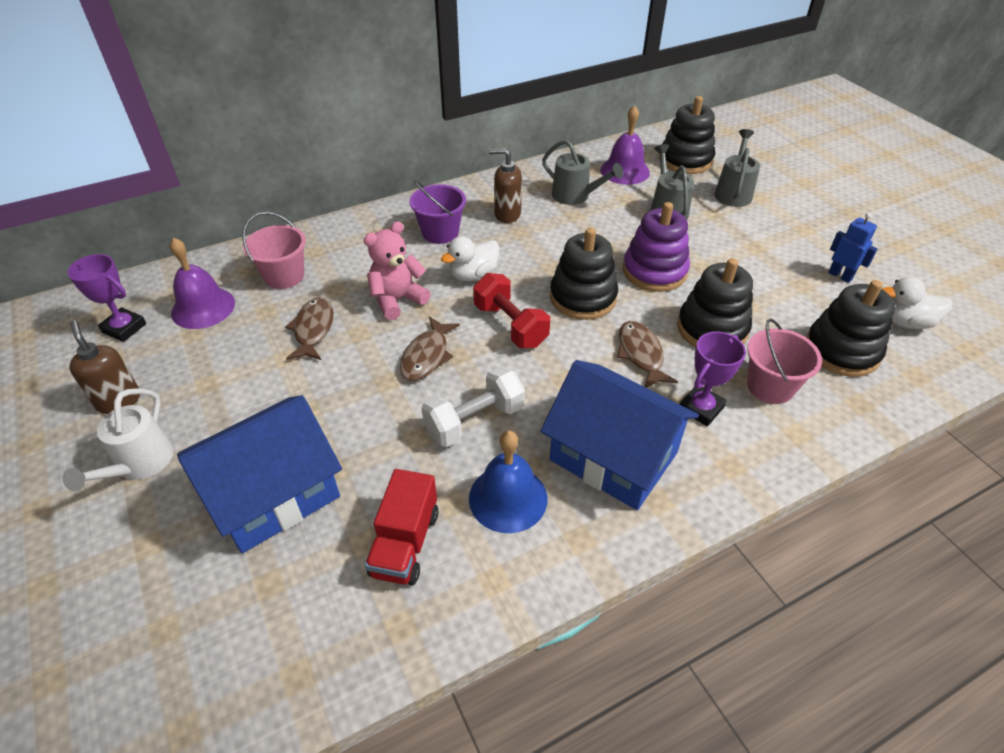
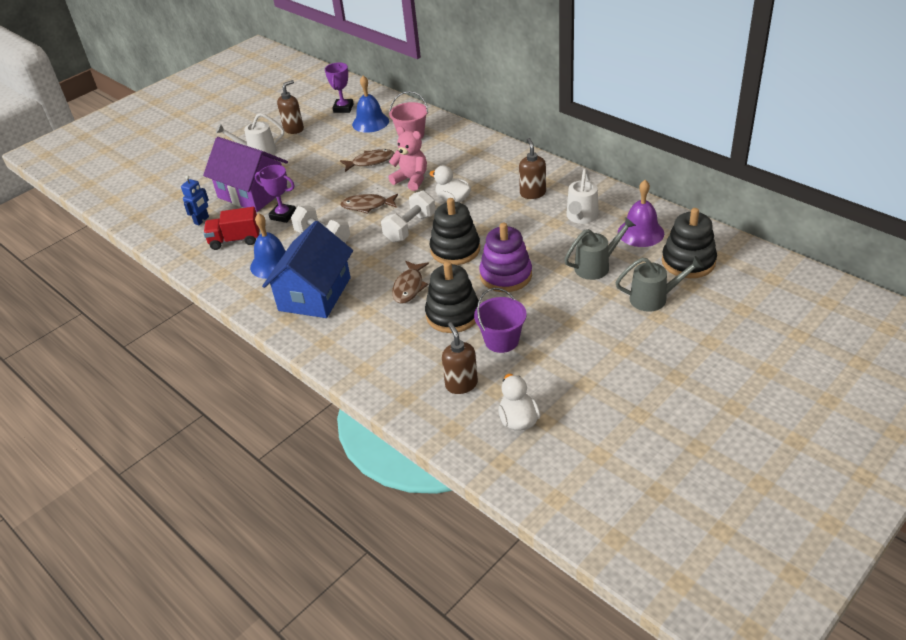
camera: 75 degrees right, 5 degrees down
(203, 307) = (370, 122): purple bell -> blue bell
(273, 494) = (252, 193): blue house -> purple house
(440, 232) = (491, 173): purple bucket -> purple bucket (501, 340)
(510, 325) = (410, 228): red dumbbell -> white dumbbell
(576, 196) = (581, 217): grey watering can -> white watering can
(641, 354) = (409, 287): brown fish -> brown fish turned 135 degrees clockwise
(701, 408) = (369, 322): purple trophy -> purple trophy (283, 215)
(770, 386) = (404, 351): pink bucket -> none
(840, 276) = (563, 377): blue robot -> blue robot (202, 220)
(841, 351) = (461, 384): black stacking toy -> brown soap dispenser

